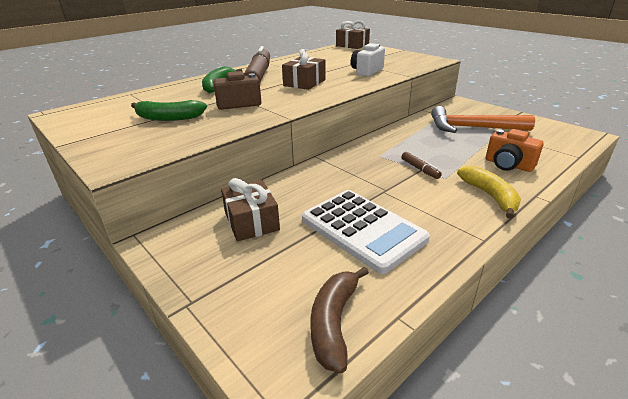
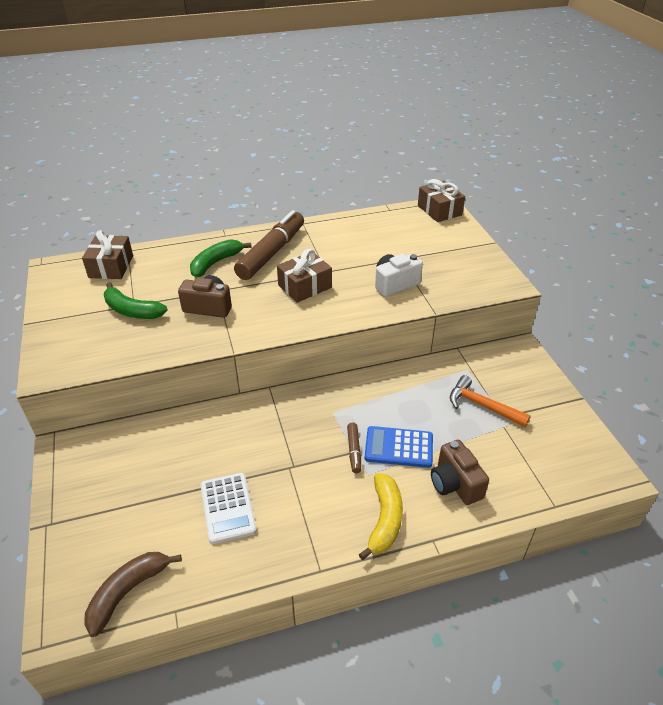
camera: 25 degrees right, 10 degrees up
(251, 221) = (148, 456): brown gift -> brown gift (111, 266)
(362, 229) = (228, 508): white calculator -> white calculator, size x0.65
(448, 159) = (399, 447): none -> blue calculator
(472, 128) = (482, 405): orange hammer -> orange hammer, size x0.66
(508, 165) = (455, 484): orange camera -> brown camera

